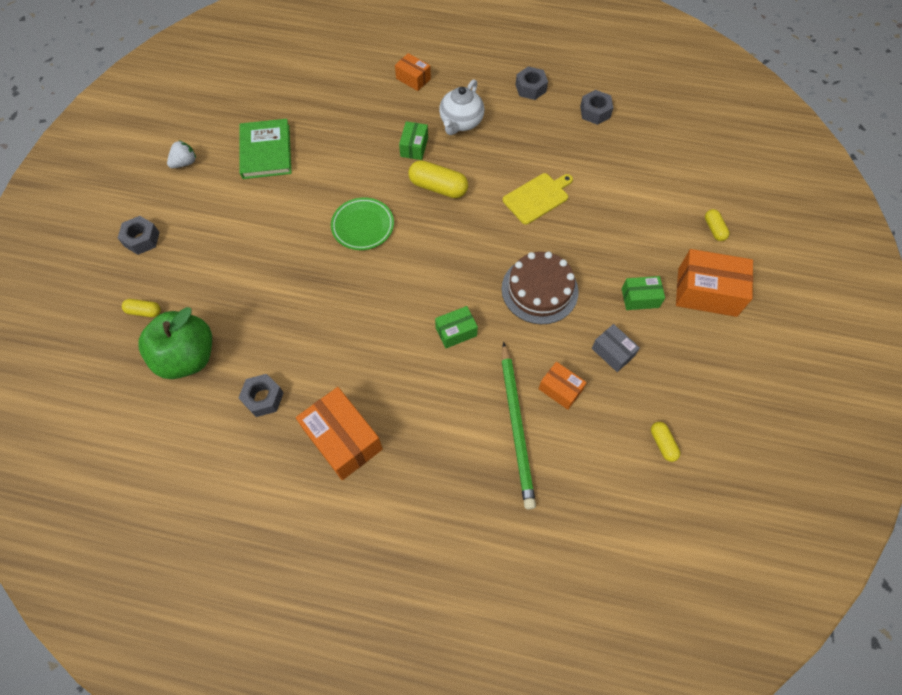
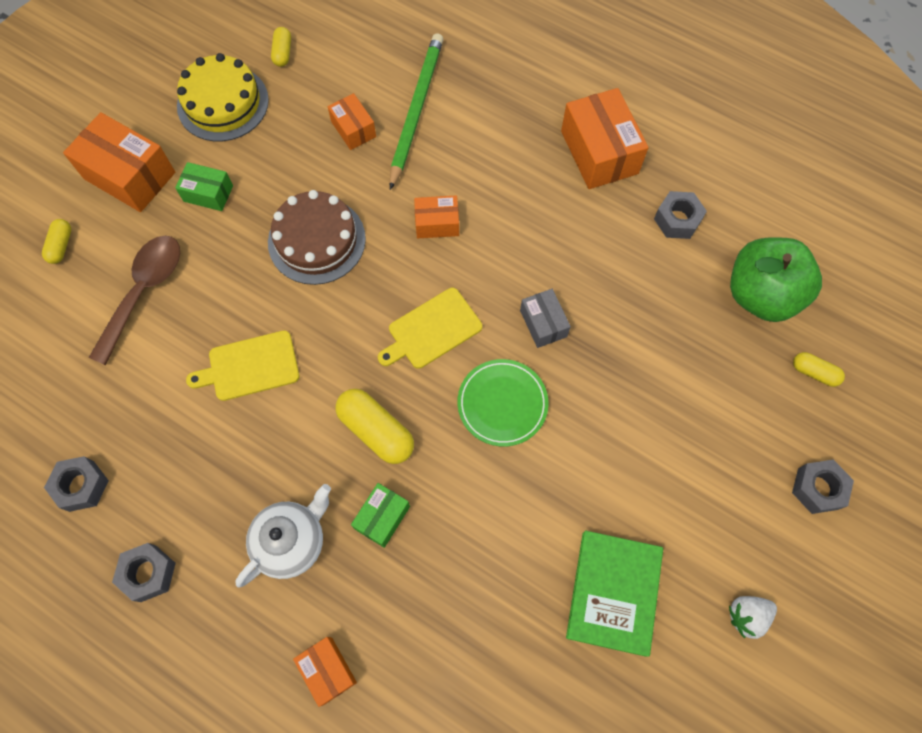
camera: 160 degrees left, 5 degrees up
(427, 255) = (432, 330): none -> yellow cutting board
(456, 332) = (437, 223): green box -> orange box
(612, 352) = (276, 147): grey box -> grey box (543, 323)
(636, 219) = (144, 291): none -> brown spoon
(680, 376) = (223, 103): none -> yellow cake

